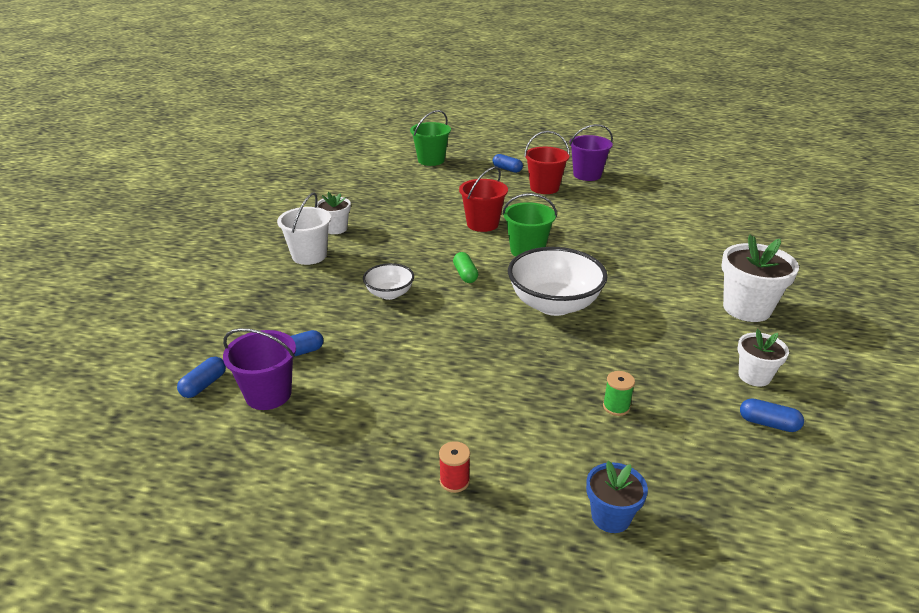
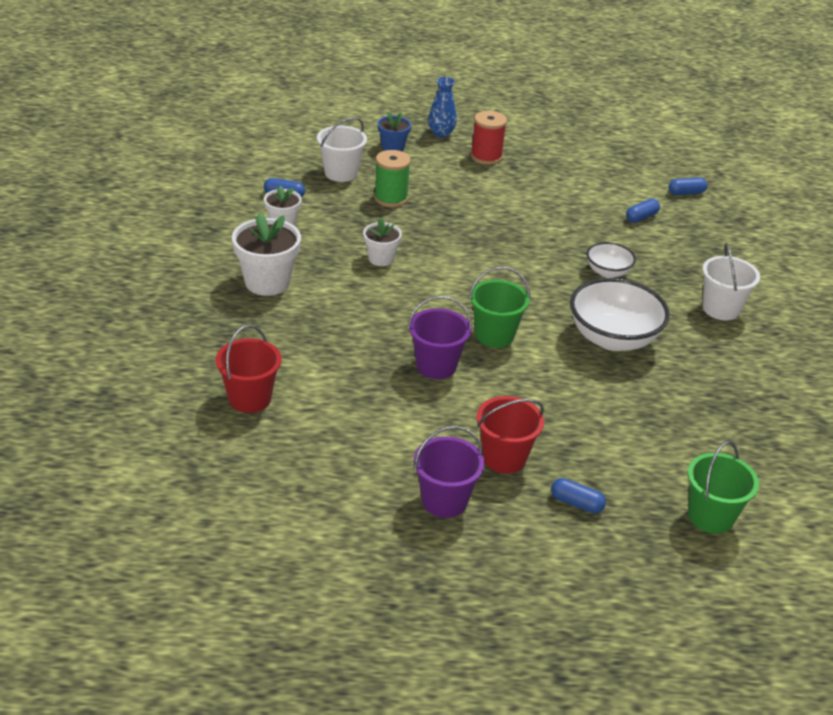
camera: 165 degrees right, 5 degrees up
(204, 385) = (686, 193): blue capsule -> blue capsule turned 60 degrees clockwise
(268, 394) = (636, 190): purple bucket -> purple bucket (436, 366)
(336, 229) = (727, 349): white flower pot -> white flower pot (381, 258)
(454, 481) = (486, 157): red spool -> red spool, size x1.74
(465, 274) = (548, 298): green capsule -> none
(482, 224) = (561, 373): red bucket -> red bucket (250, 398)
(517, 553) = (441, 133): none -> blue vase
(554, 304) = (451, 273): white bowl -> white bowl (613, 338)
(616, 407) = (391, 198): green spool -> green spool, size x1.74
(694, 461) = (341, 173): none -> white bucket

